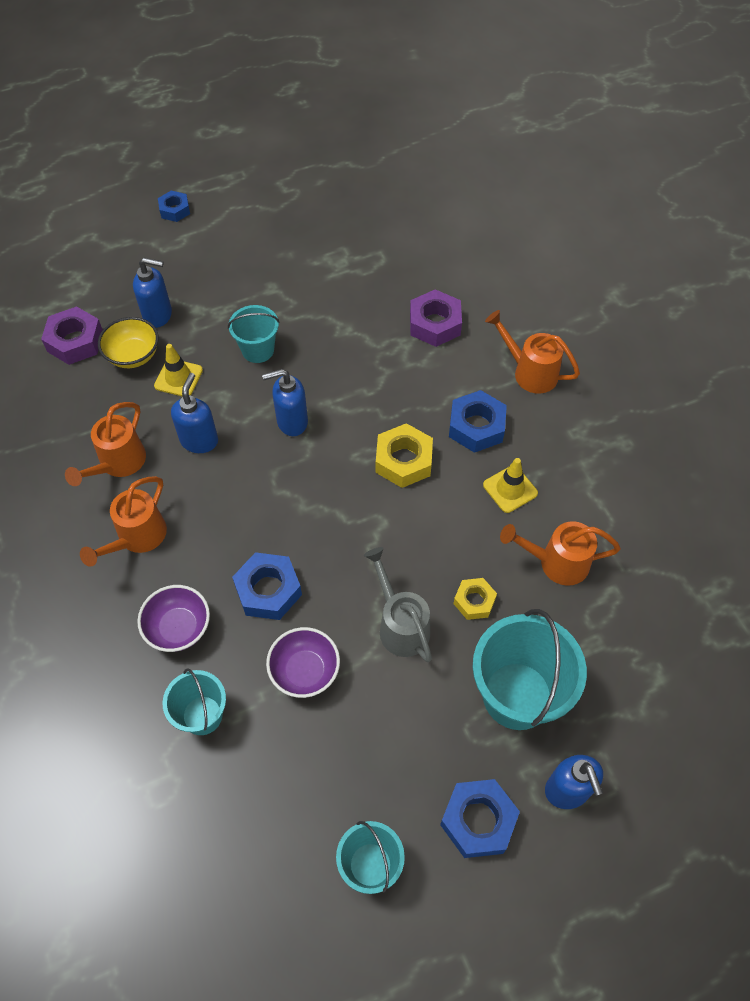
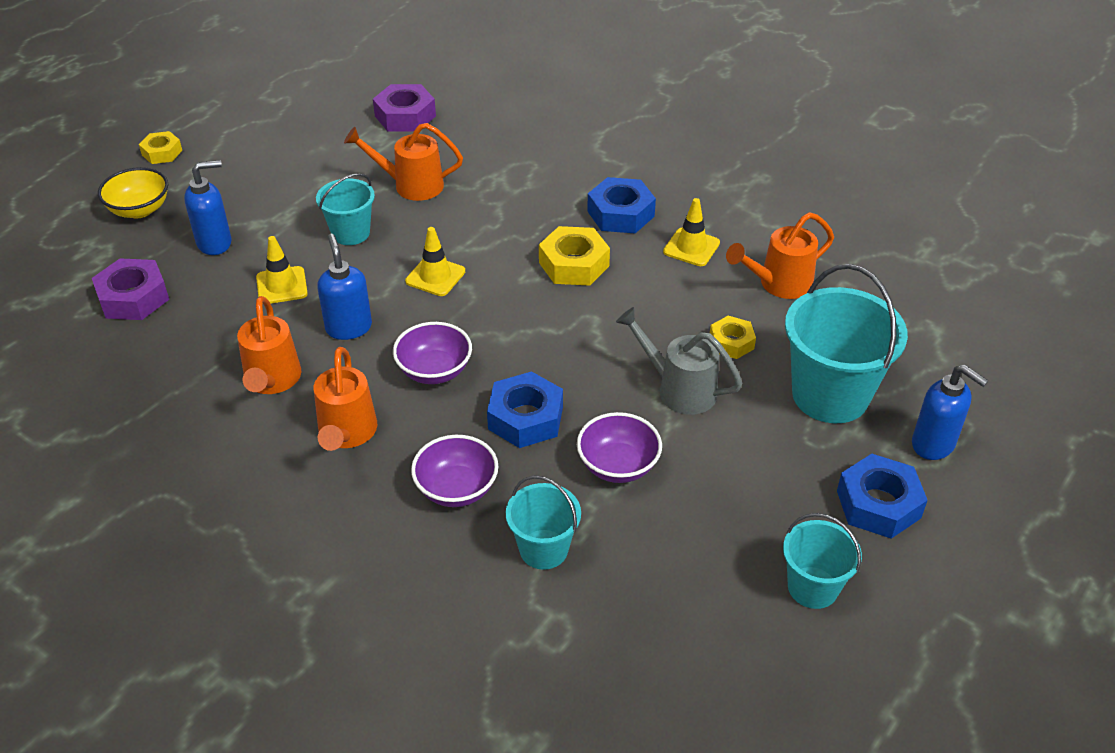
camera: 30 degrees left, 15 degrees down
(133, 355) = (213, 285): yellow bowl -> yellow bowl (139, 210)
(175, 210) = (162, 153): blue nut -> yellow nut
(233, 512) = (434, 371): none -> purple bowl
(291, 422) = (435, 276): blue soap dispenser -> yellow traffic cone
(435, 324) = (515, 152): purple nut -> purple nut (405, 116)
(529, 372) = (635, 157): orange watering can -> orange watering can (411, 185)

